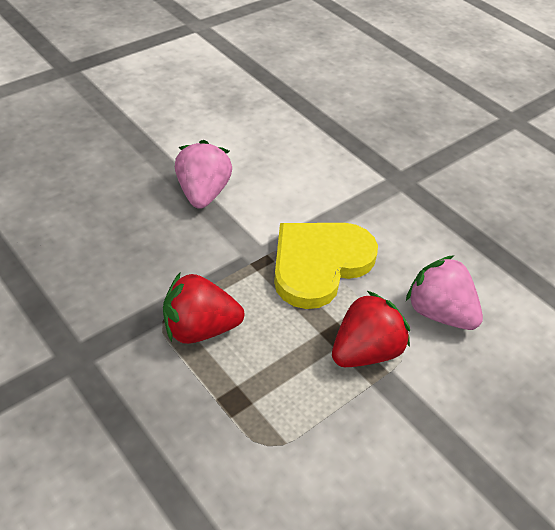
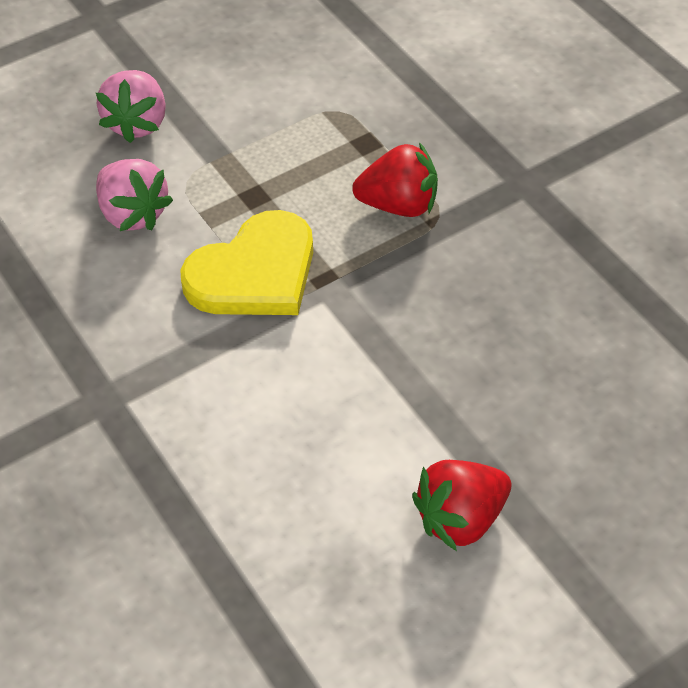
camera: 170 degrees left, 5 degrees up
(203, 193) = (396, 379): pink strawberry -> pink strawberry (137, 123)
(365, 351) = (228, 179): red strawberry -> red strawberry (460, 518)

